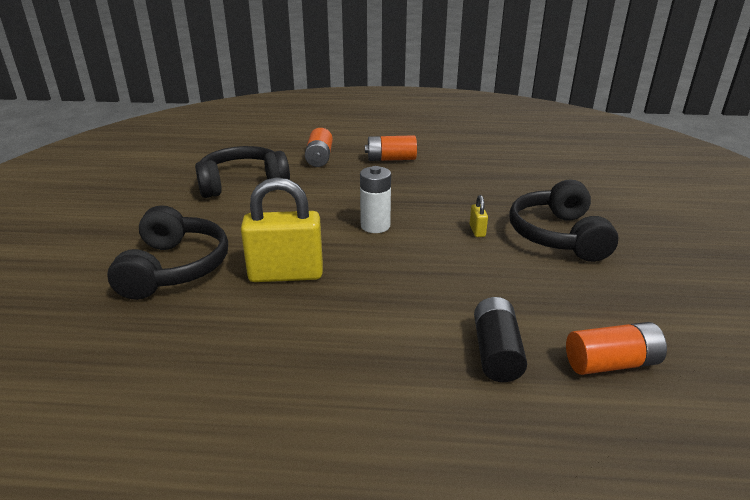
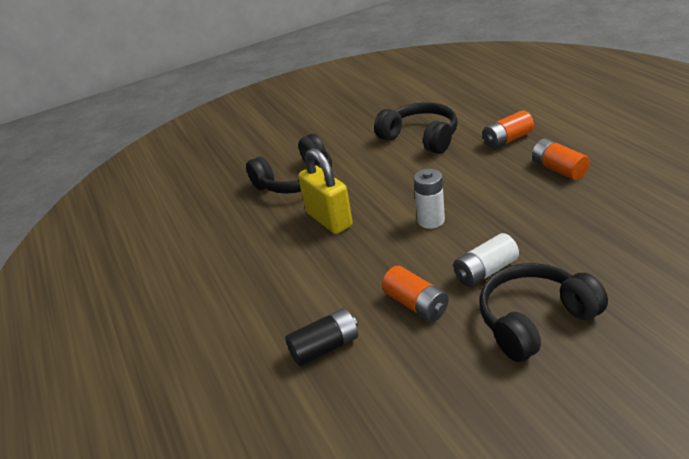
camera: 65 degrees right, 5 degrees up
(477, 231) = (485, 271): yellow padlock -> white battery
(611, 363) = (361, 412): orange battery -> orange battery (416, 304)

